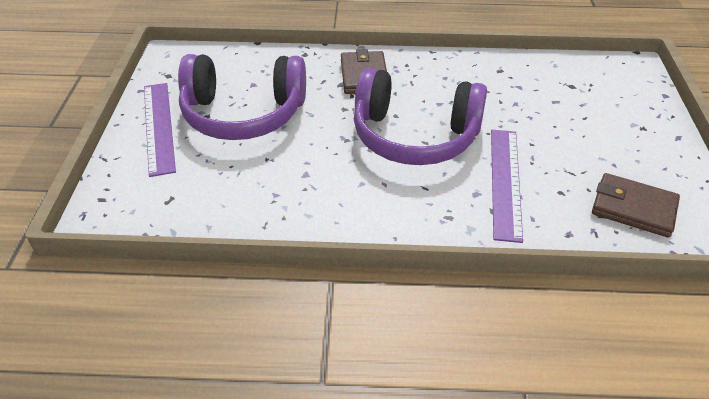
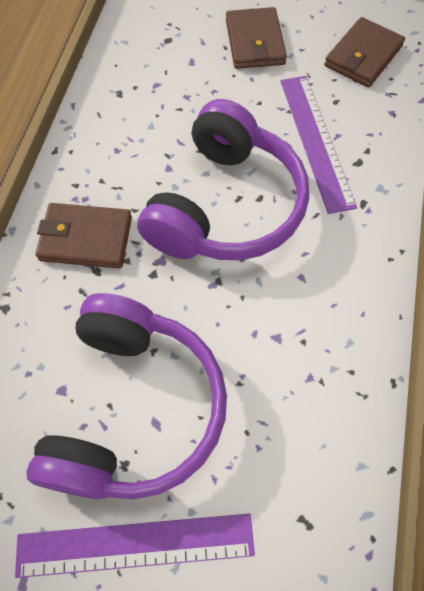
camera: 80 degrees left, 20 degrees up
(505, 182) = (316, 141): purple ruler -> purple ruler turned 60 degrees clockwise
(602, 134) = (255, 42): none -> brown wallet

